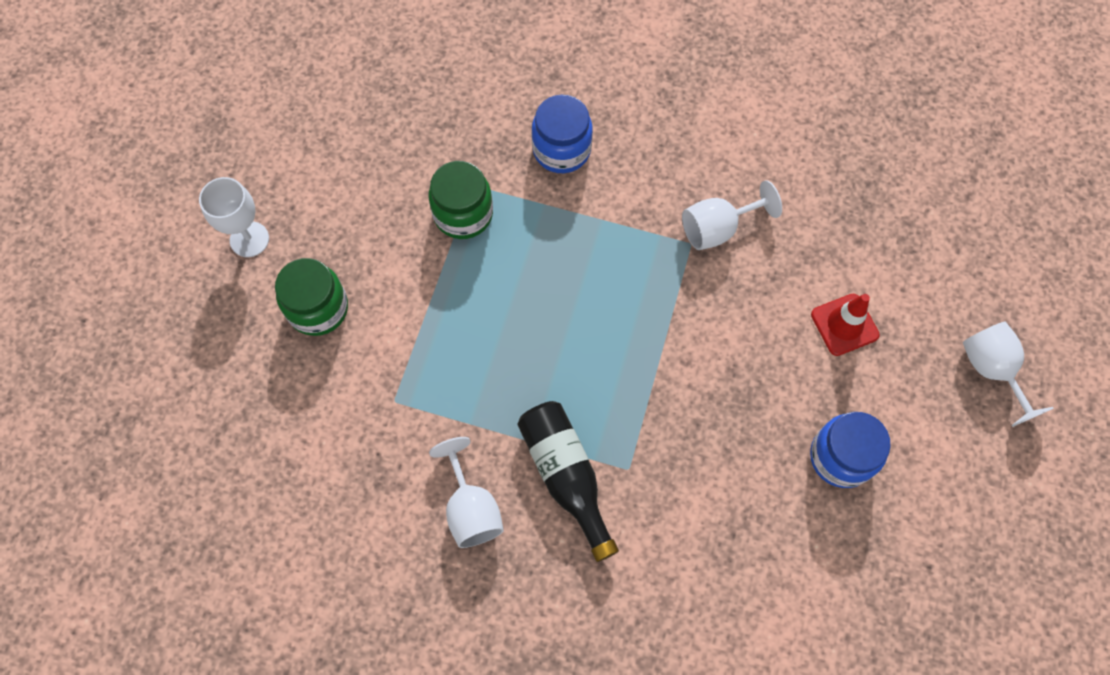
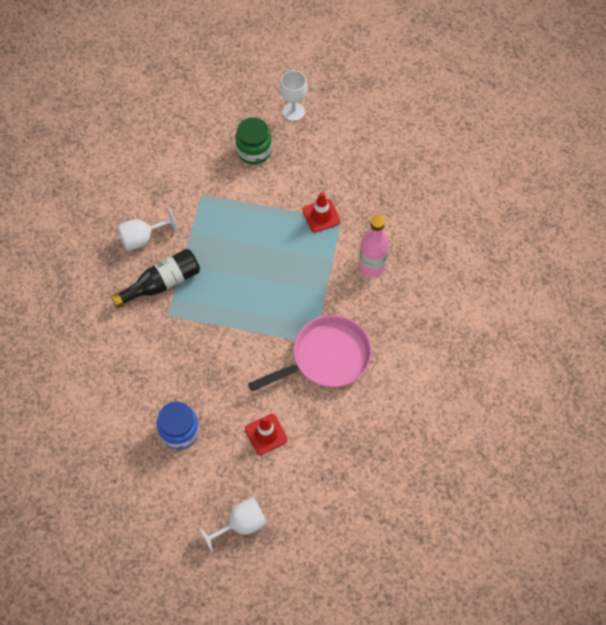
camera: 85 degrees right, 5 degrees down
(463, 214) = (321, 216): green jar -> red traffic cone
(561, 149) = (372, 265): blue jar -> pink bottle
(717, 228) = (326, 358): white goblet -> pink pan

